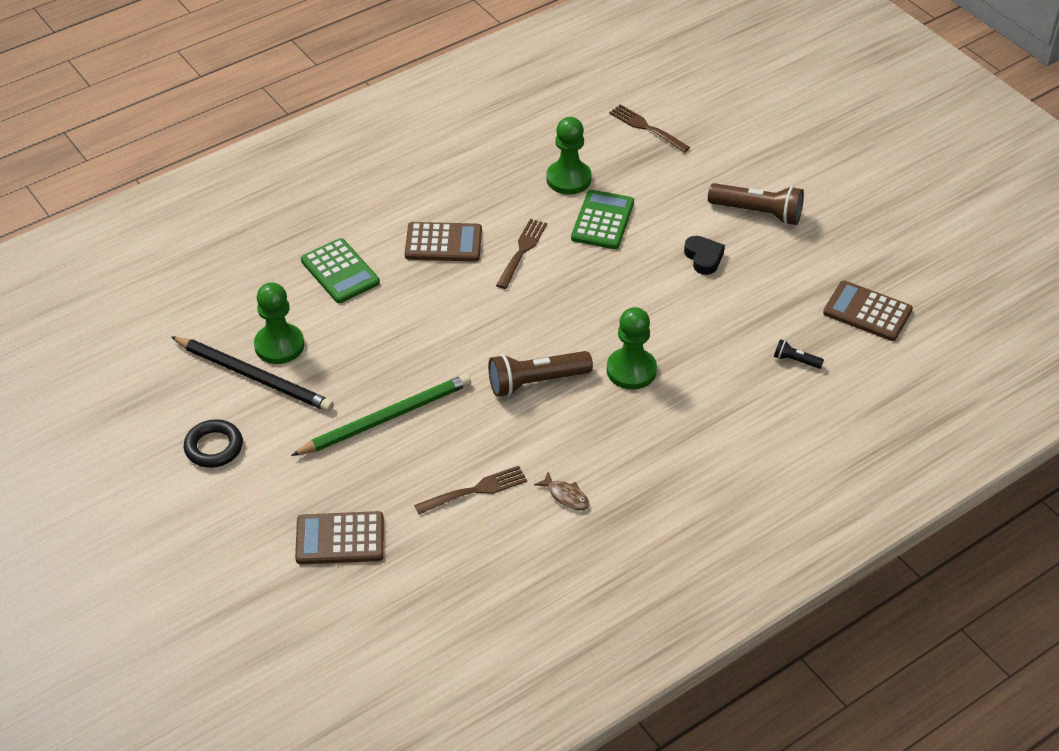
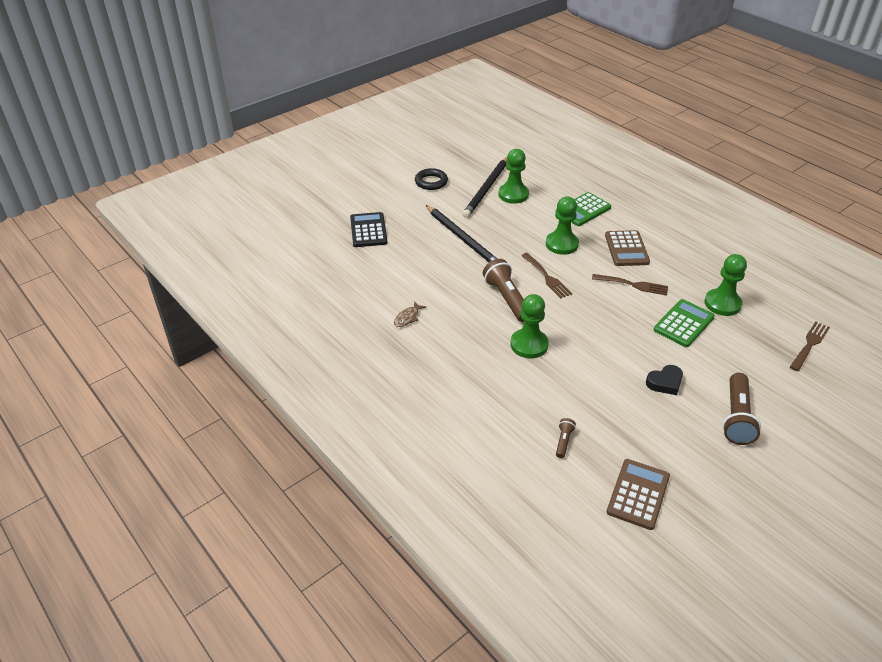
camera: 85 degrees right, 5 degrees down
(340, 539) = (368, 230): brown calculator -> black calculator
(386, 418) = (463, 239): green pencil -> black pencil
(421, 307) = (561, 244): none -> green pawn
(475, 491) = (408, 278): brown fork -> brown fork (546, 277)
(602, 220) = (683, 324): green calculator -> green calculator turned 60 degrees counterclockwise
(795, 360) = (563, 441): black flashlight -> brown flashlight

